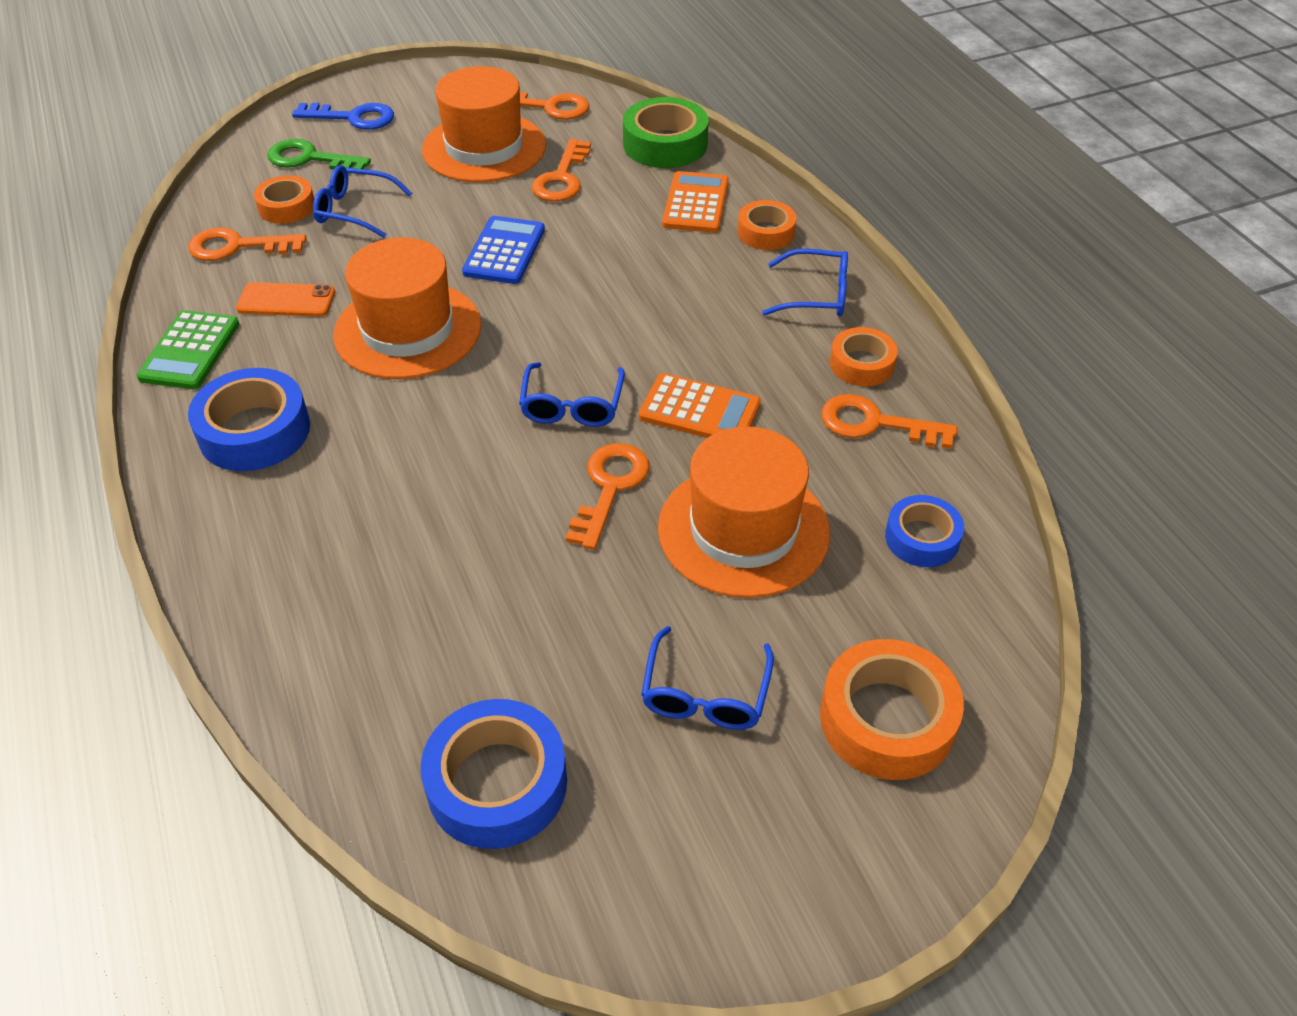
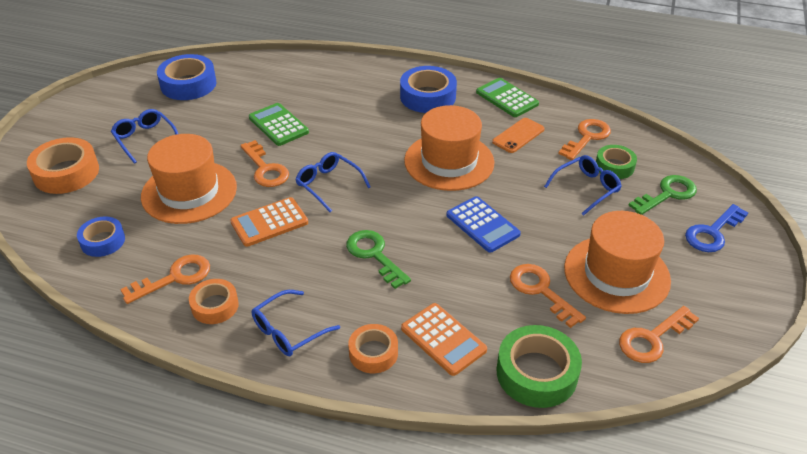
camera: 130 degrees right, 5 degrees down
(287, 207) = (614, 166): orange tape -> green tape
(494, 550) = (278, 125): none -> green calculator
(645, 299) = (374, 255): none -> green key

